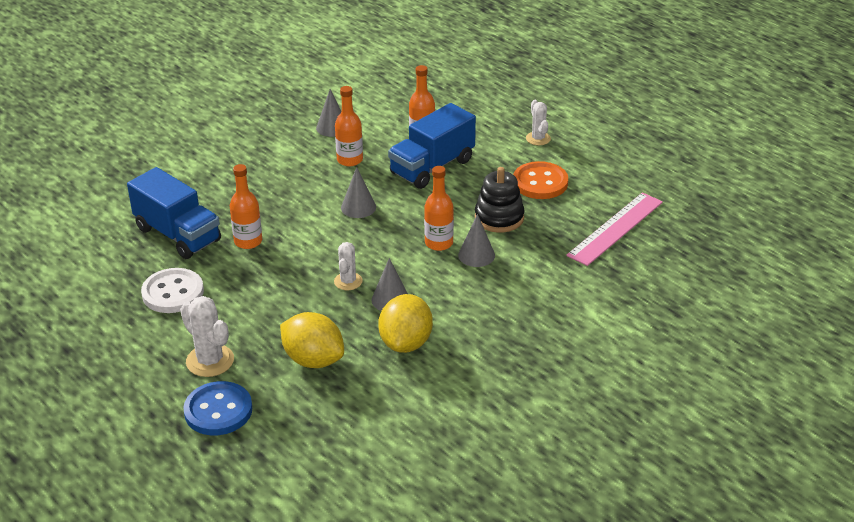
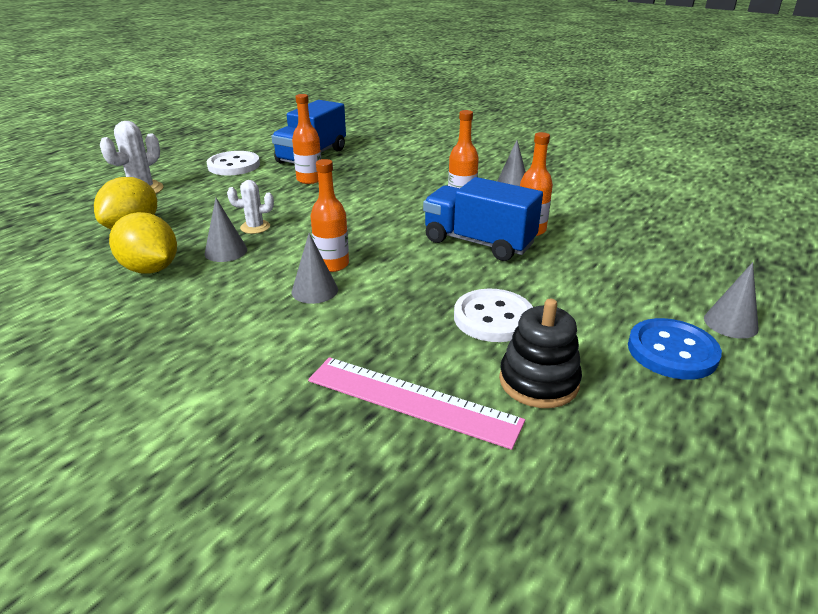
camera: 75 degrees right, 5 degrees down
(218, 410) = (75, 202): blue button -> blue button (672, 351)
(358, 207) = (381, 215): grey cone -> grey cone (730, 323)
(406, 343) = (150, 269): yellow lemon -> yellow lemon turned 45 degrees clockwise
(499, 218) = (397, 296): black stacking toy -> black stacking toy (538, 381)
(538, 138) = (598, 304): white cactus -> none
(540, 182) = (493, 318): orange button -> white button

